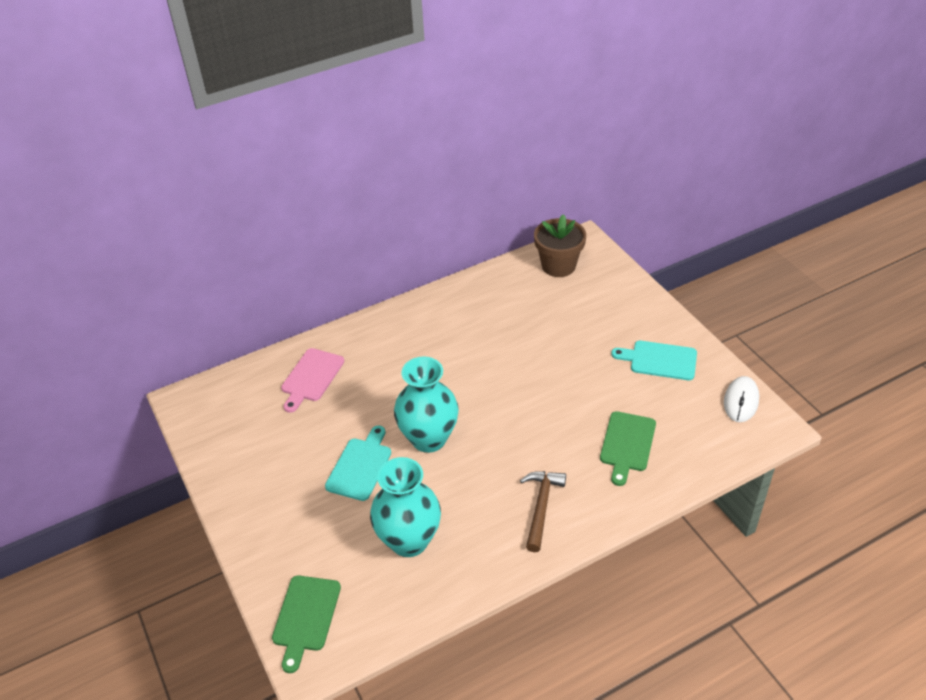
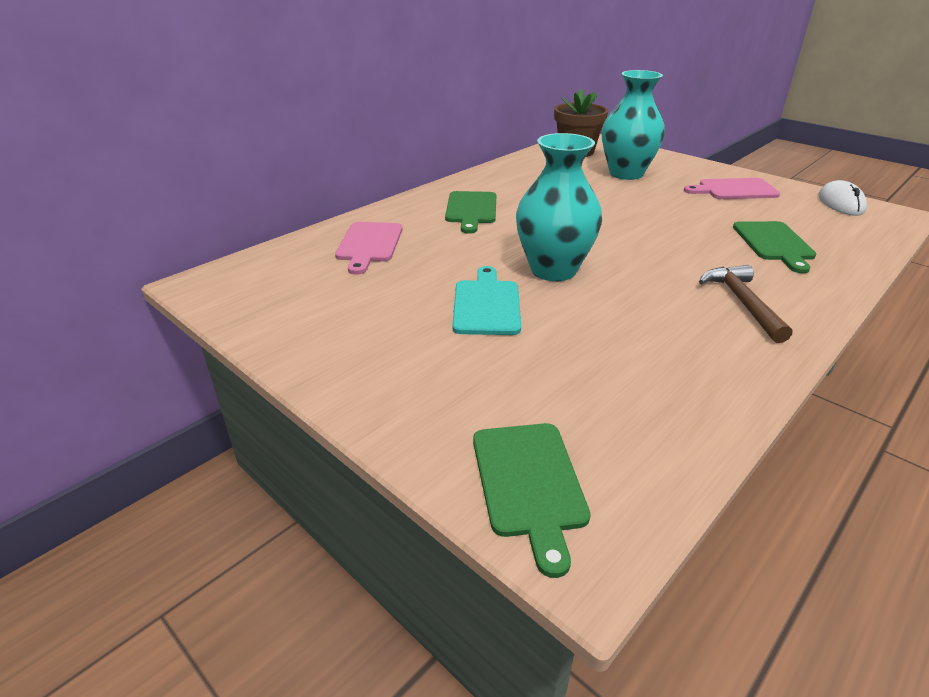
camera: 20 degrees left, 10 degrees down
(409, 541) = (612, 362): turquoise vase -> turquoise vase (626, 174)
(410, 345) = (471, 210): none -> green cutting board
(659, 360) = (734, 190): turquoise cutting board -> pink cutting board

